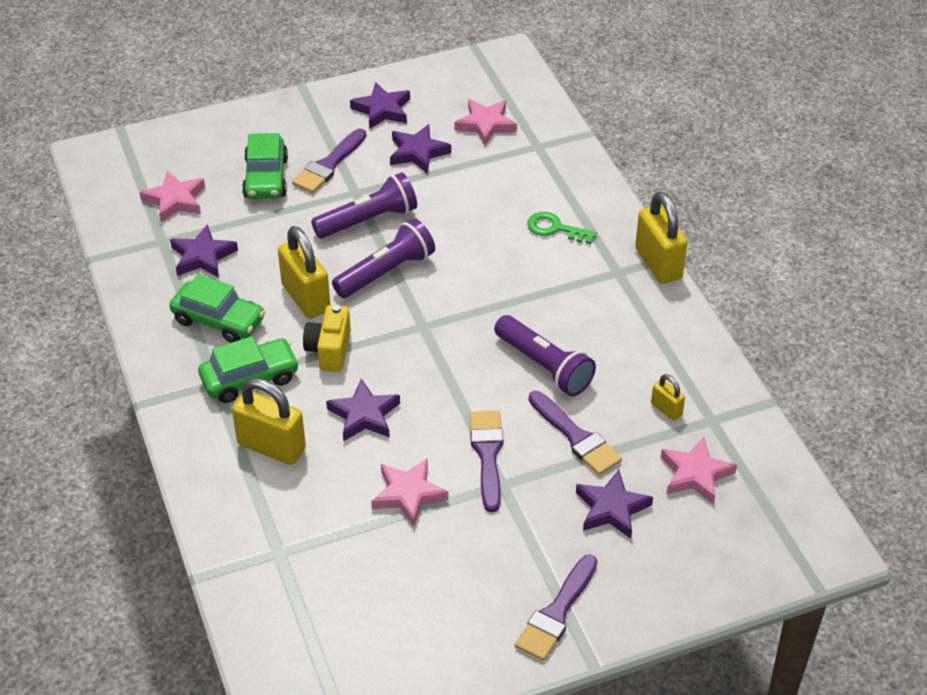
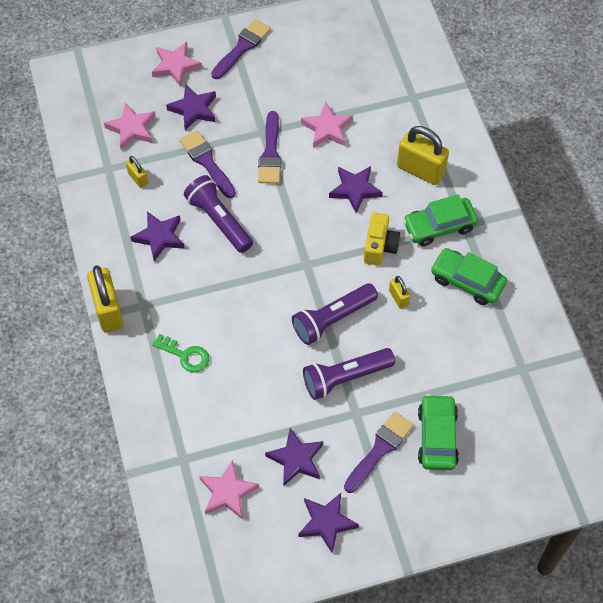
camera: 175 degrees left, 15 degrees up
(175, 200) = (517, 415): pink star -> pink star (175, 66)
(203, 256) = (486, 348): purple star -> purple star (159, 237)
(306, 298) = (398, 298): yellow padlock -> yellow padlock, size x0.50

